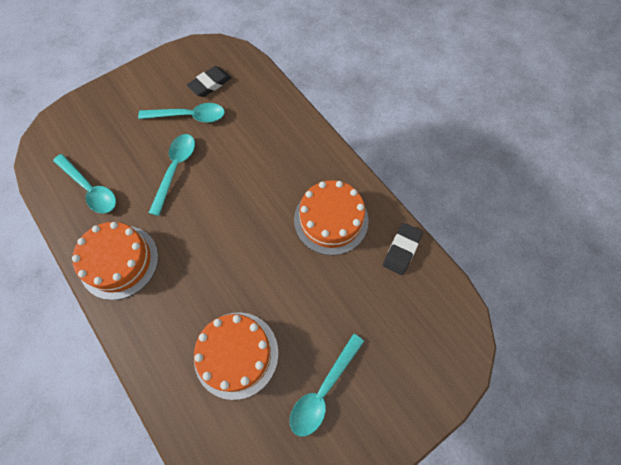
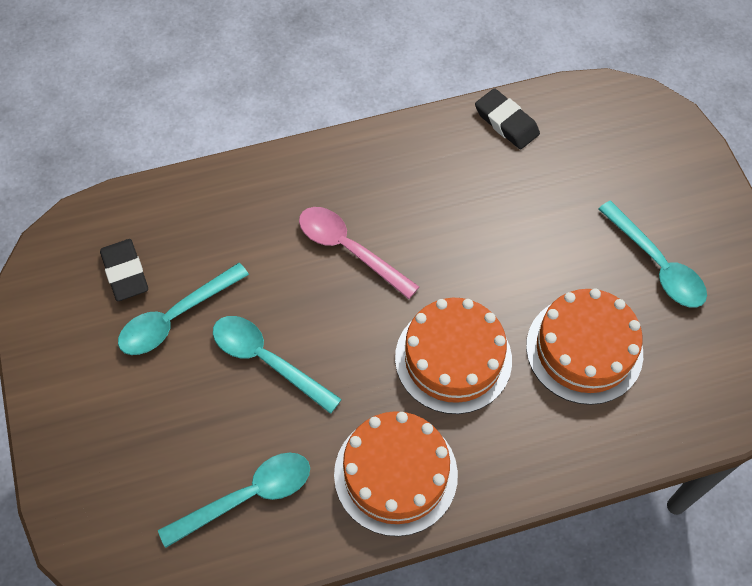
camera: 70 degrees left, 5 degrees down
(189, 116) = (175, 317): turquoise spoon -> turquoise spoon turned 150 degrees counterclockwise
(264, 186) = (348, 249): none -> pink spoon
(331, 220) = (434, 184): orange cake -> orange cake (453, 358)

